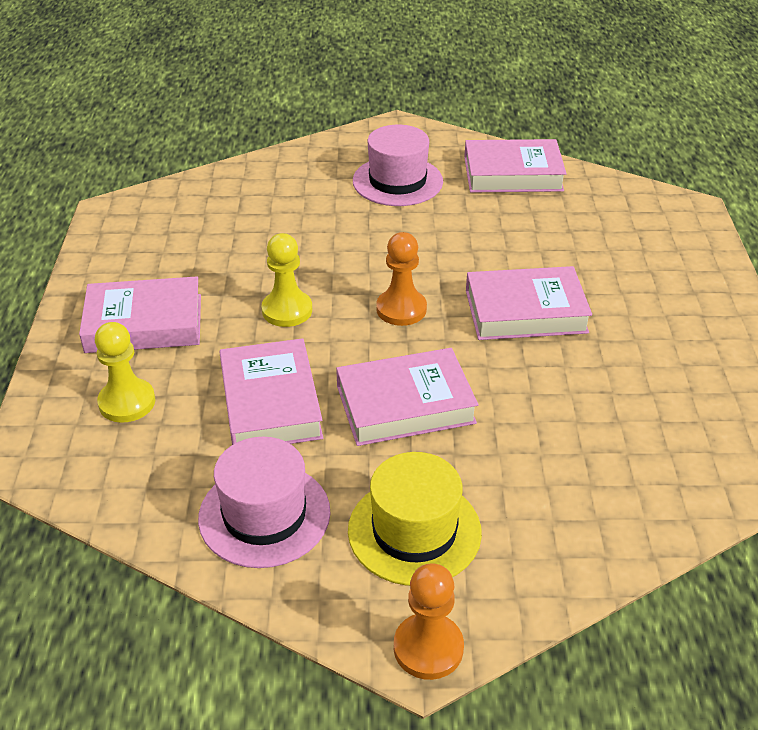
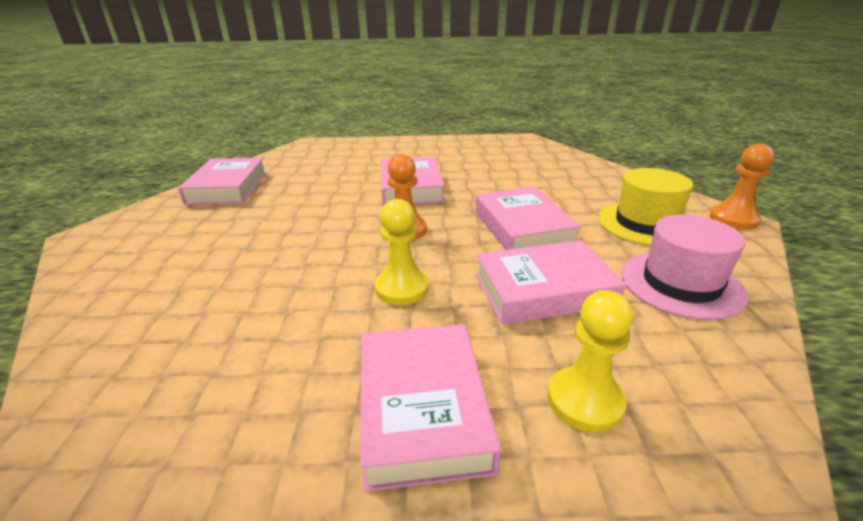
camera: 90 degrees left, 10 degrees down
(397, 181) = (198, 234): pink hat -> none

